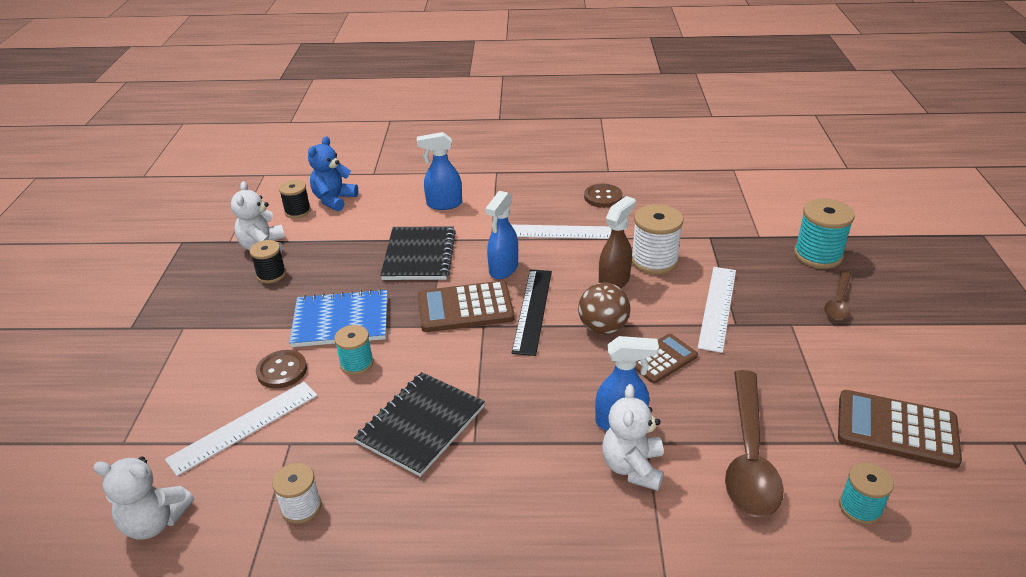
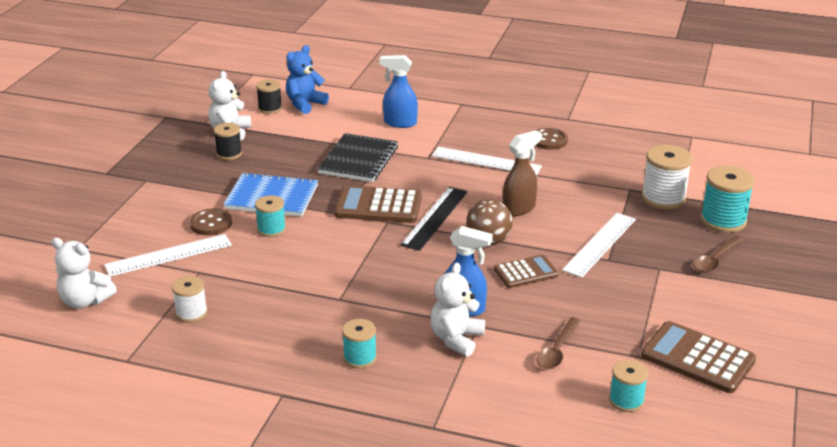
camera: 15 degrees right, 5 degrees down
(421, 425) = (303, 279): black notebook -> none
(503, 269) = (426, 183): blue spray bottle -> none
(535, 524) = (360, 358): none -> turquoise spool
(654, 261) = (565, 199): white spool -> white spool (663, 198)
(749, 456) = (557, 350): brown spoon -> brown spoon, size x0.54

